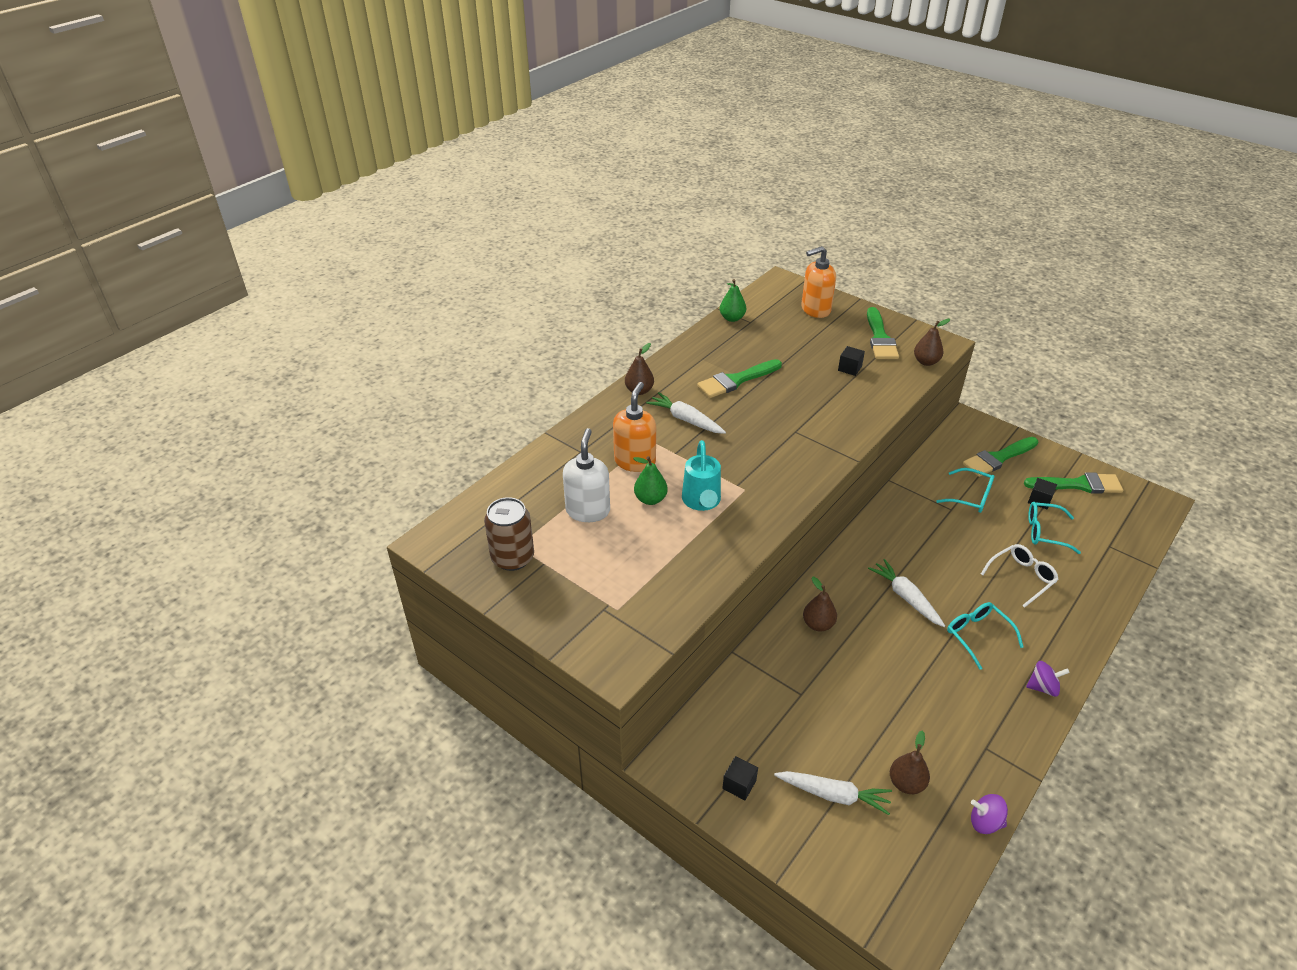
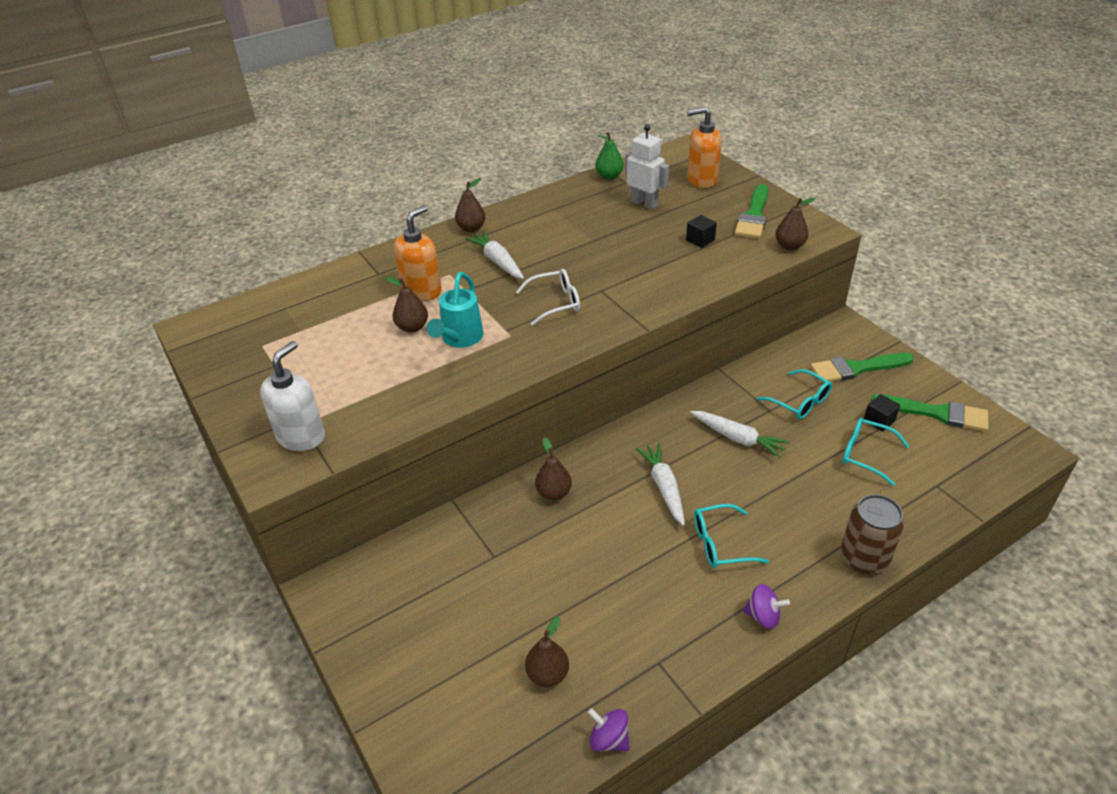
camera: 20 degrees right, 0 degrees up
(512, 558) = (250, 355): brown can -> brown can (864, 558)
(588, 510) = (347, 326): white soap dispenser -> white soap dispenser (301, 436)
(650, 499) = (412, 327): green pear -> brown pear
(736, 380) = (573, 233): green brush -> none
(739, 784) = (377, 627): black cube -> none
(780, 340) = (644, 203): none -> white robot
(833, 795) = (464, 664): white carrot -> white carrot (738, 438)
(977, 635) = (720, 544): turquoise glasses -> turquoise glasses turned 90 degrees counterclockwise
(1022, 577) = (809, 496): white glasses -> white glasses (555, 302)

